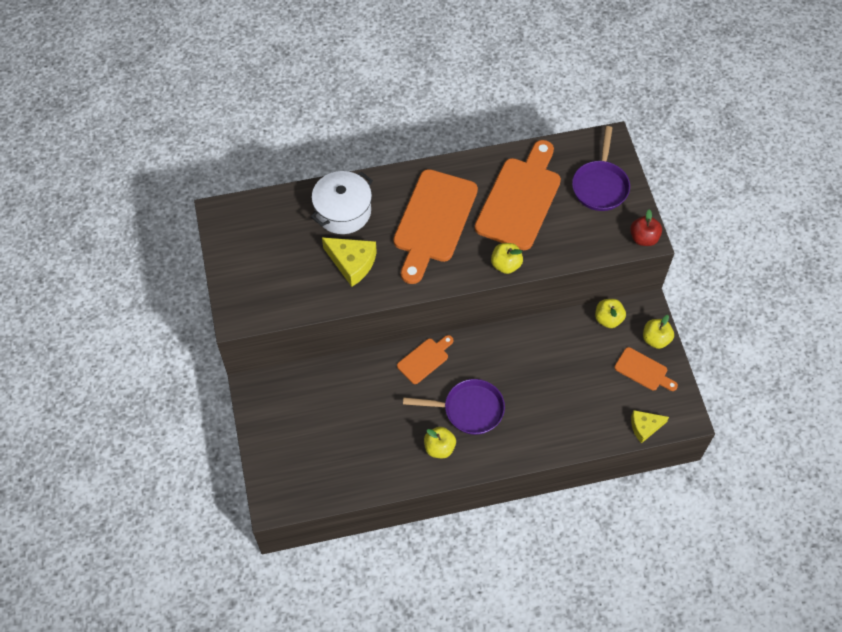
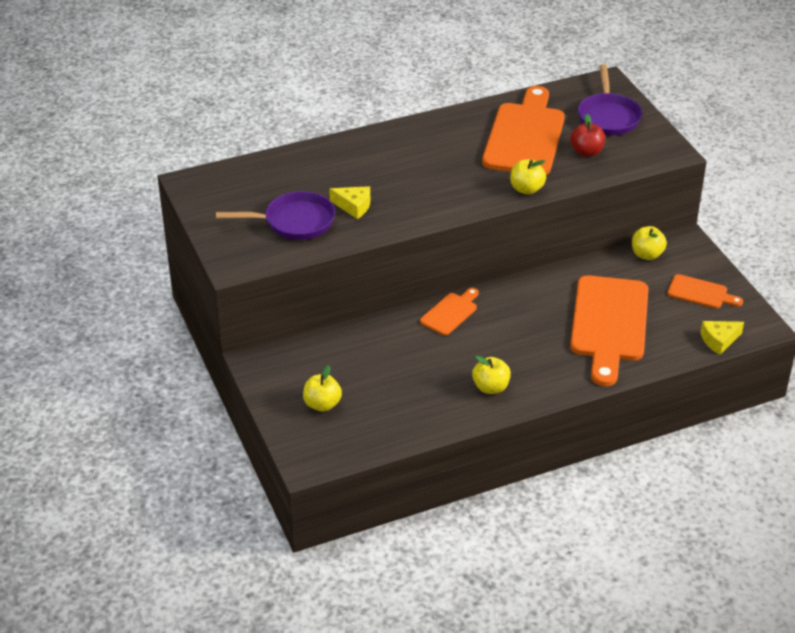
camera: 10 degrees left, 20 degrees down
(343, 211) = (331, 166): white pot -> none
(352, 263) = (354, 206): yellow cheese -> yellow cheese, size x0.66
(433, 221) = (435, 163): orange cutting board -> orange cutting board (609, 324)
(469, 409) = (515, 350): purple pan -> purple pan (294, 222)
(643, 238) = (669, 152): red apple -> red apple (586, 152)
(655, 339) = (705, 265): yellow apple -> yellow apple (322, 404)

